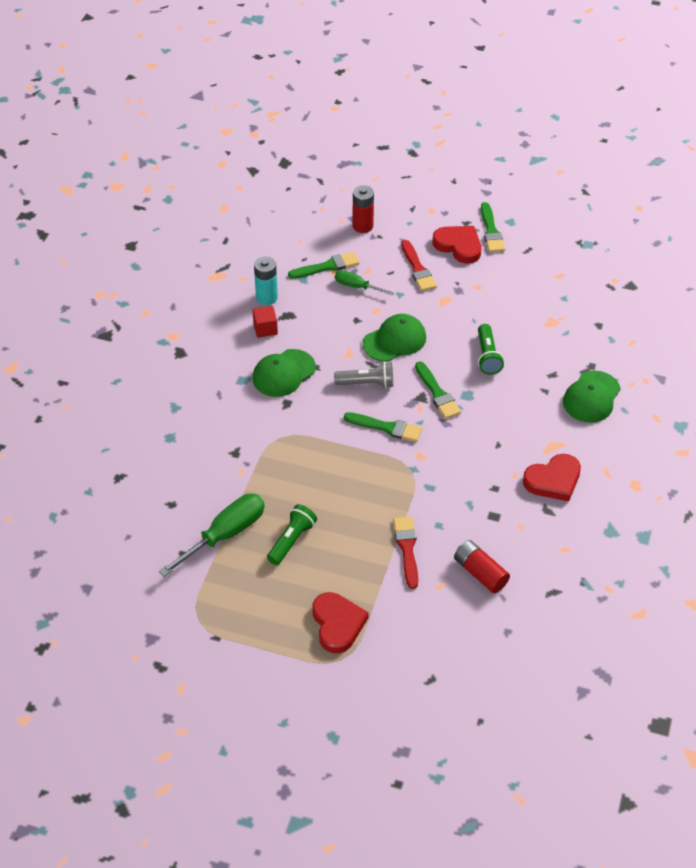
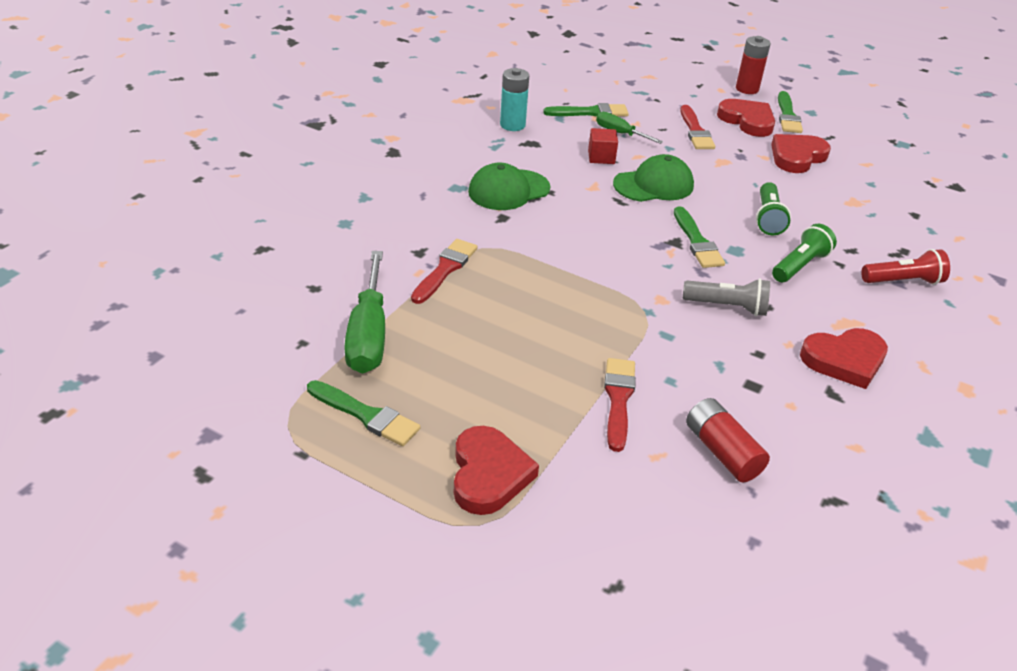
camera: 10 degrees right, 10 degrees down
(224, 535) = (368, 334): green screwdriver -> green screwdriver turned 120 degrees clockwise
(259, 465) = (445, 269): none -> red brush
(265, 329) = (501, 149): red cube -> red cube (601, 157)
(292, 540) = (458, 357): green flashlight -> green flashlight (800, 265)
(363, 226) = (640, 89): red battery -> red battery (747, 89)
(367, 383) = (609, 217): grey flashlight -> grey flashlight (727, 307)
(386, 427) = (623, 263): green brush -> green brush (366, 415)
(503, 280) = (797, 157): none -> red heart
(591, 397) = (903, 281): green cap -> red flashlight

